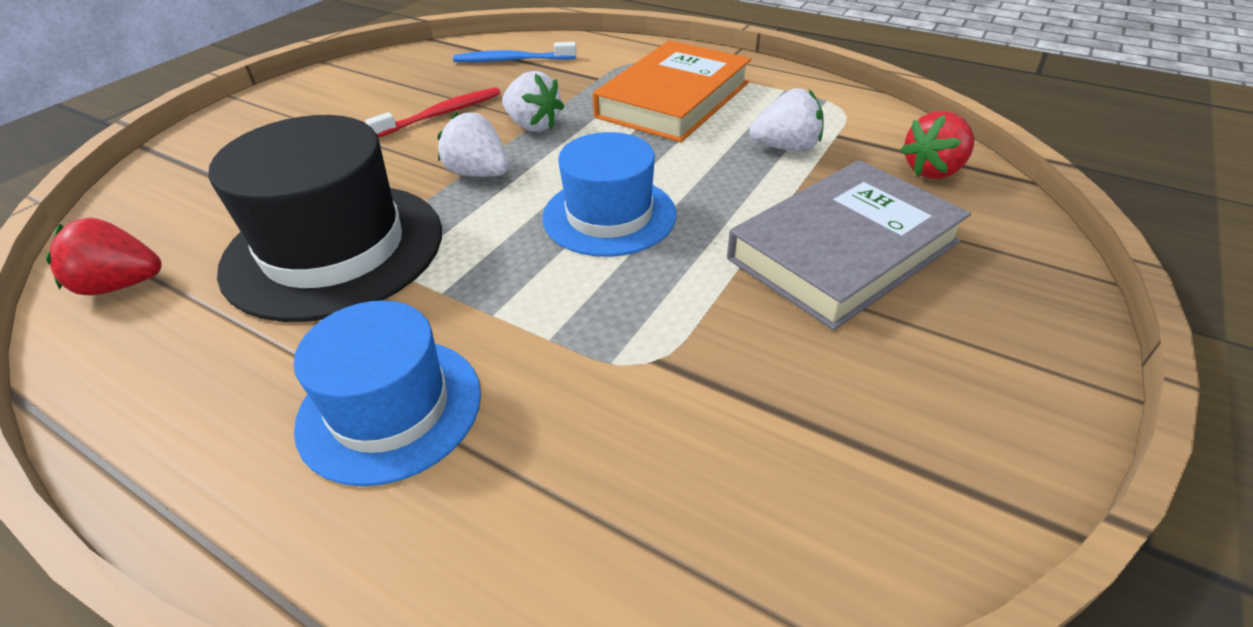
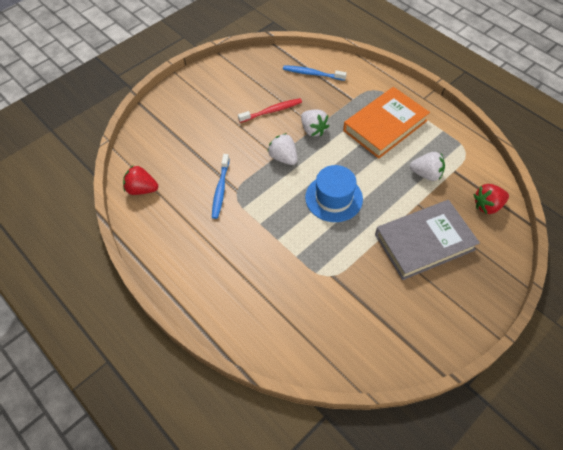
camera: 15 degrees right, 15 degrees up
(334, 249) = (220, 189): black hat -> blue toothbrush
(390, 408) = (237, 272): blue hat -> none

